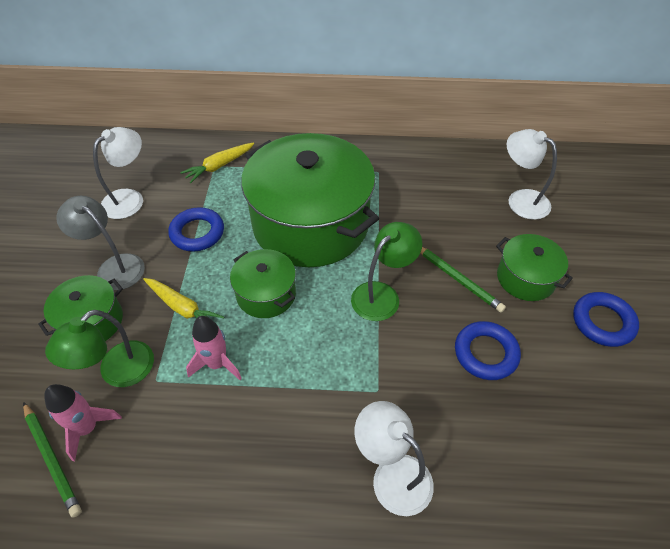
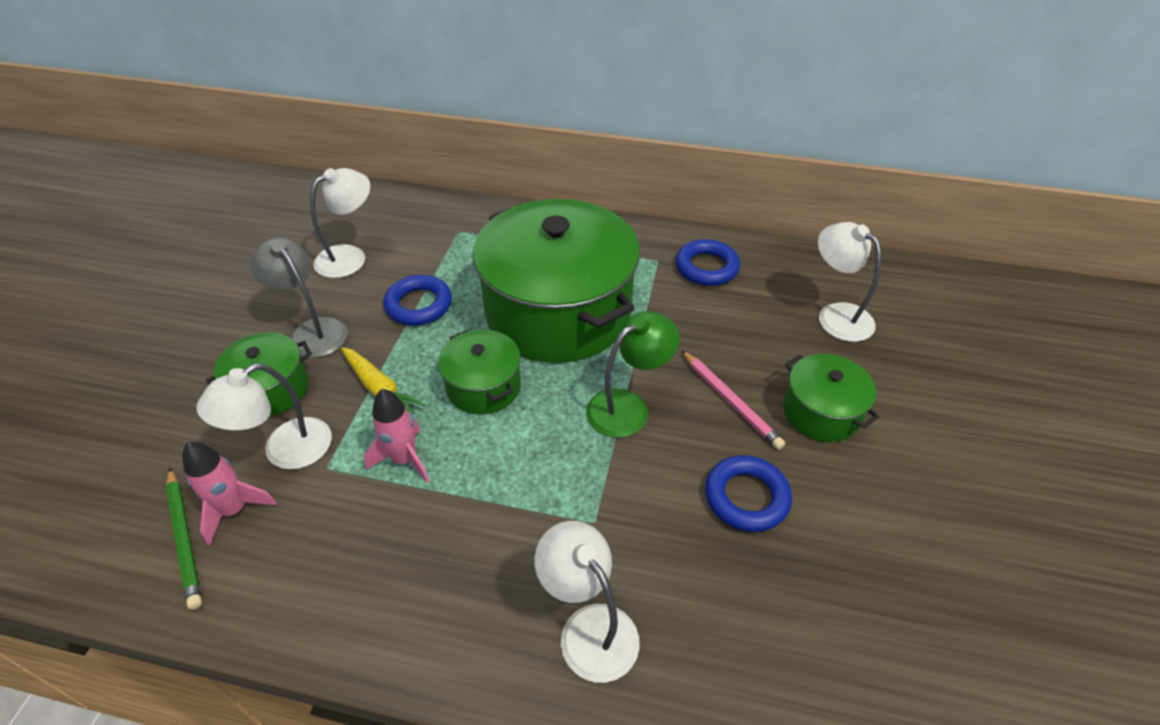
camera: 10 degrees right, 5 degrees down
(117, 372) = (285, 451): green lamp -> white lamp
(219, 166) = (464, 232): yellow carrot -> none
(458, 279) = (730, 401): green pencil -> pink pencil
(602, 322) = (915, 482): blue ring -> blue ring (706, 267)

